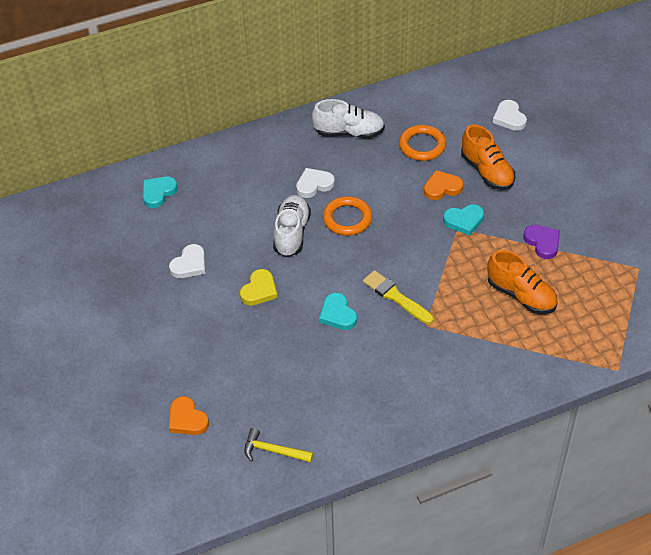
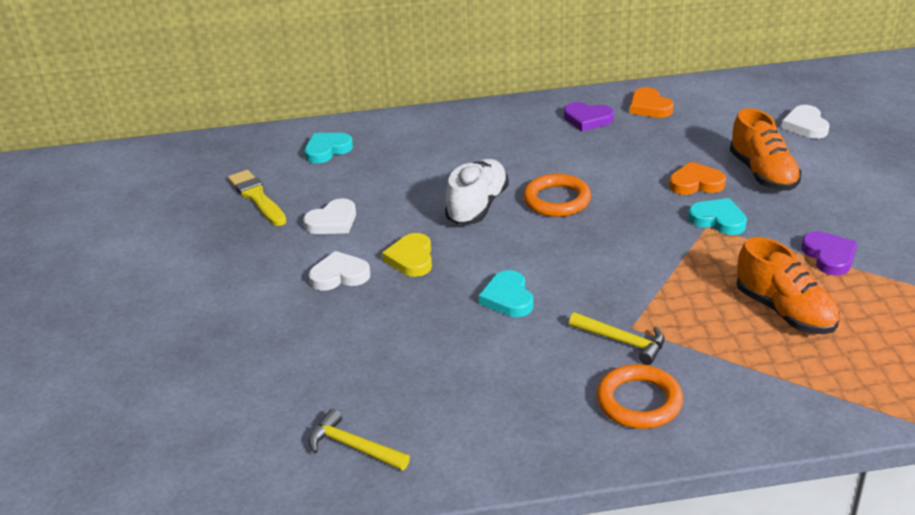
camera: 15 degrees right, 15 degrees down
(187, 419) = (249, 388): orange heart -> orange heart (649, 107)
(259, 290) = (411, 259): yellow heart -> yellow heart turned 135 degrees clockwise
(314, 185) = (525, 163): white heart -> white heart (339, 275)
(349, 132) = (587, 119): white shoe -> purple heart
(396, 297) = (597, 289): yellow brush -> yellow brush (257, 197)
(422, 145) = (680, 140): orange ring -> orange ring (639, 401)
(423, 338) = (623, 341): none -> yellow hammer
(464, 221) = (718, 220): turquoise heart -> turquoise heart turned 150 degrees counterclockwise

